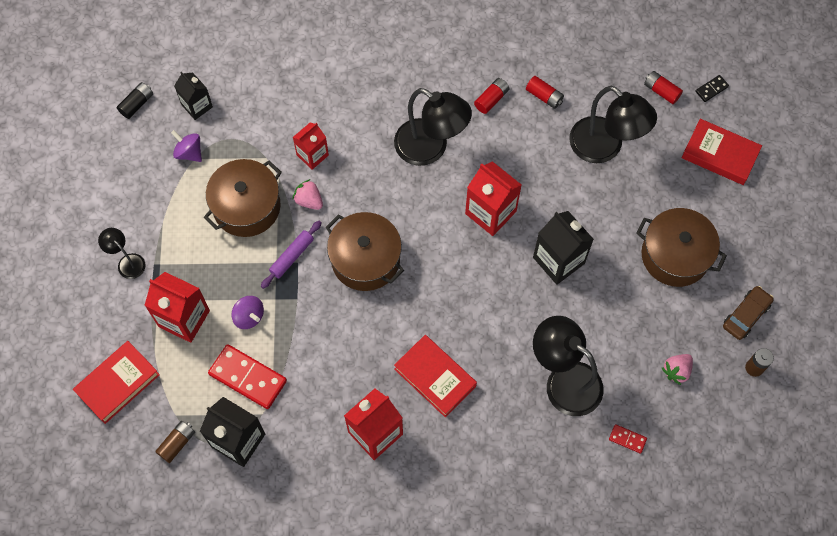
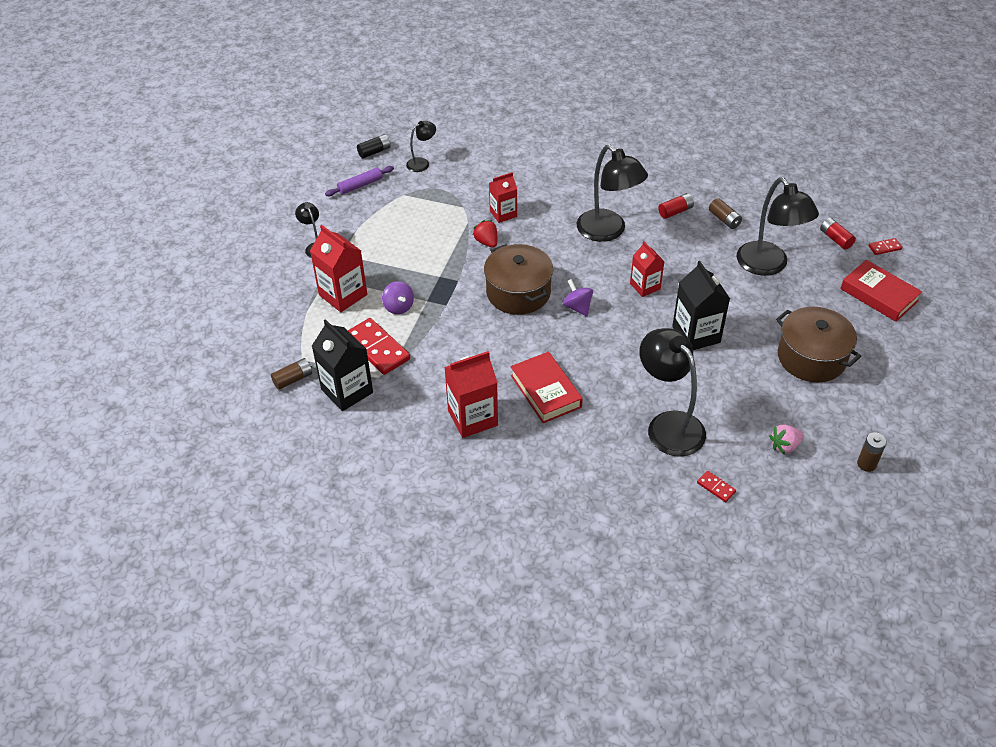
camera: 20 degrees right, 20 degrees down
(118, 383) = (265, 325): red book -> none
(189, 152) = (401, 190): purple spinning top -> purple spinning top (577, 307)
(197, 106) = (422, 163): black carton -> black lamp
(247, 207) = (432, 234): brown pot -> none
(292, 256) = (455, 275): purple rolling pin -> purple rolling pin (360, 185)
(309, 200) = (486, 242): pink strawberry -> red strawberry
(490, 212) = (645, 286): red carton -> red carton, size x0.64
(544, 96) = (724, 219): red battery -> brown battery
(711, 89) = (884, 248): black domino -> red domino
(746, 315) = (870, 420): brown car -> none

